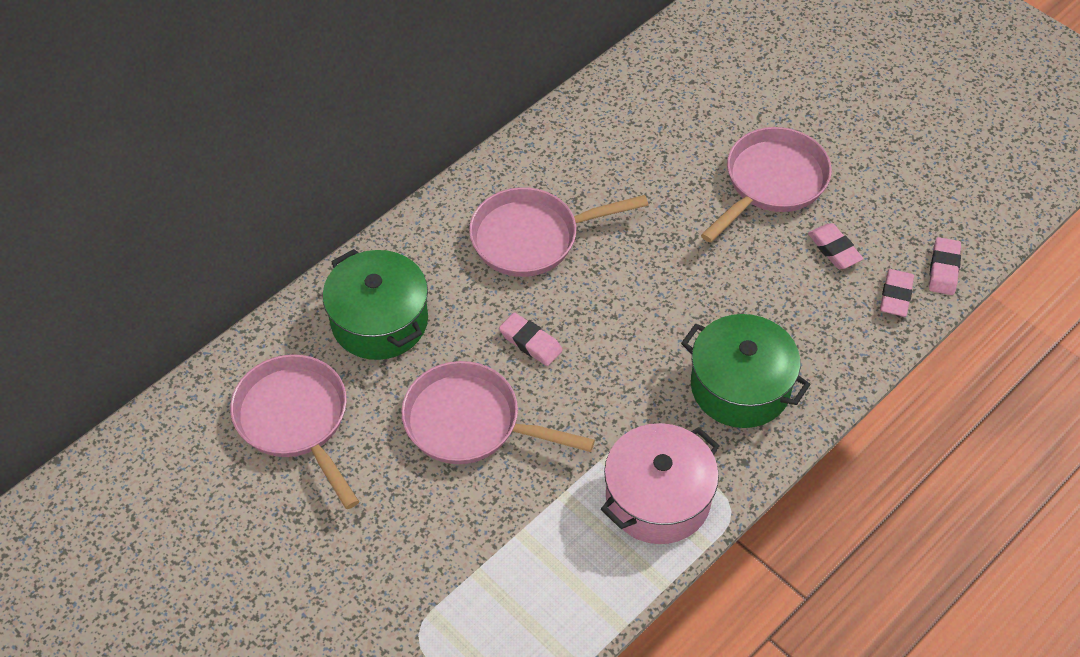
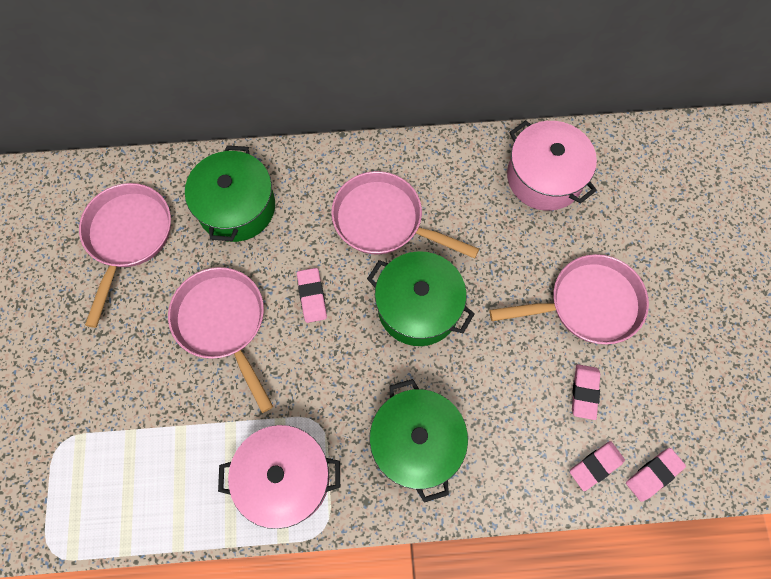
camera: 40 degrees right, 15 degrees up
(634, 283) = (418, 307): none -> green pot
(638, 110) = (544, 177): none -> pink pot

